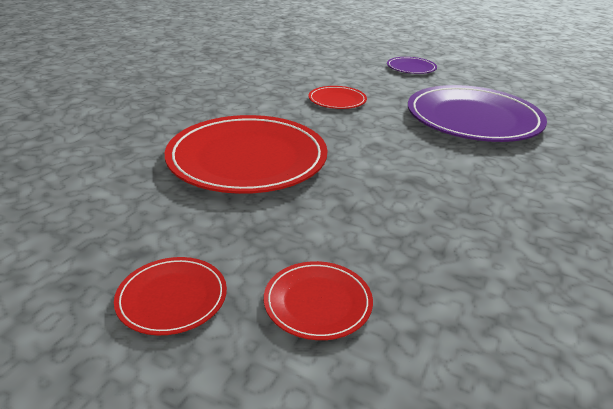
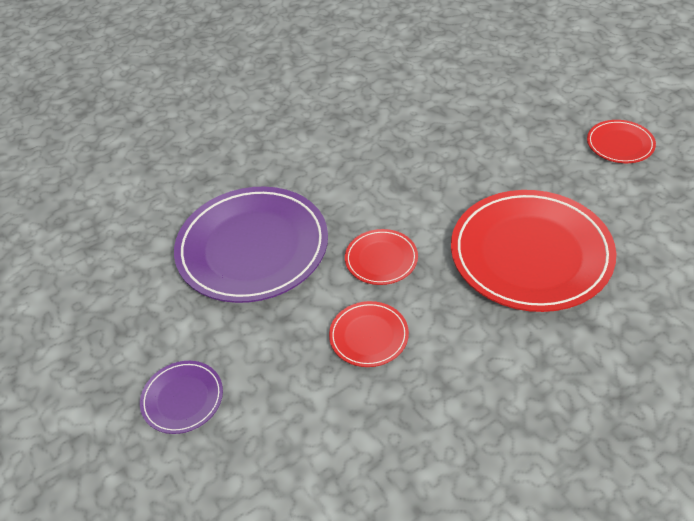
camera: 145 degrees left, 15 degrees up
(317, 303) = (535, 121): red plate -> red plate (381, 259)

